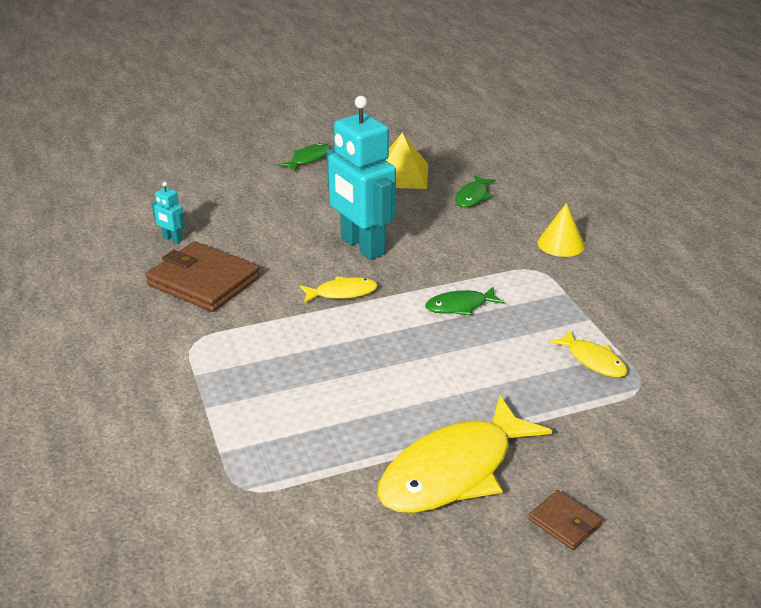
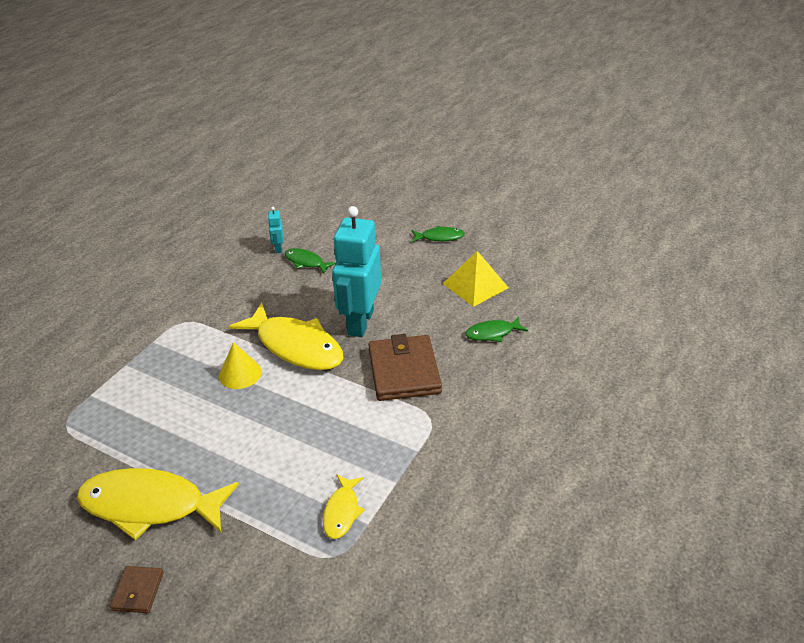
camera: 50 degrees right, 5 degrees up
(203, 281) = (247, 287): brown wallet -> brown wallet (404, 371)
(342, 293) = (295, 346): yellow fish -> yellow fish, size x2.06
(460, 306) = (338, 406): green fish -> green fish (306, 262)
(561, 244) = (484, 412): yellow cone -> yellow cone (240, 373)

